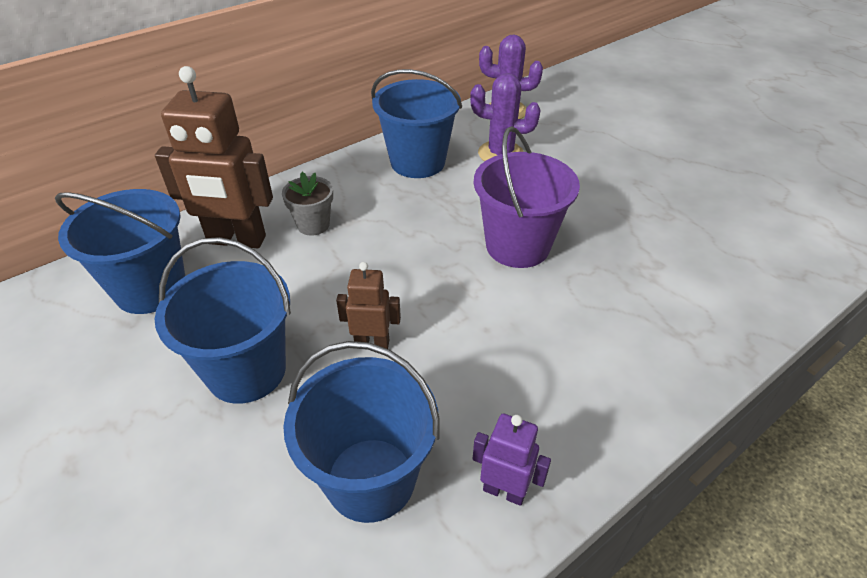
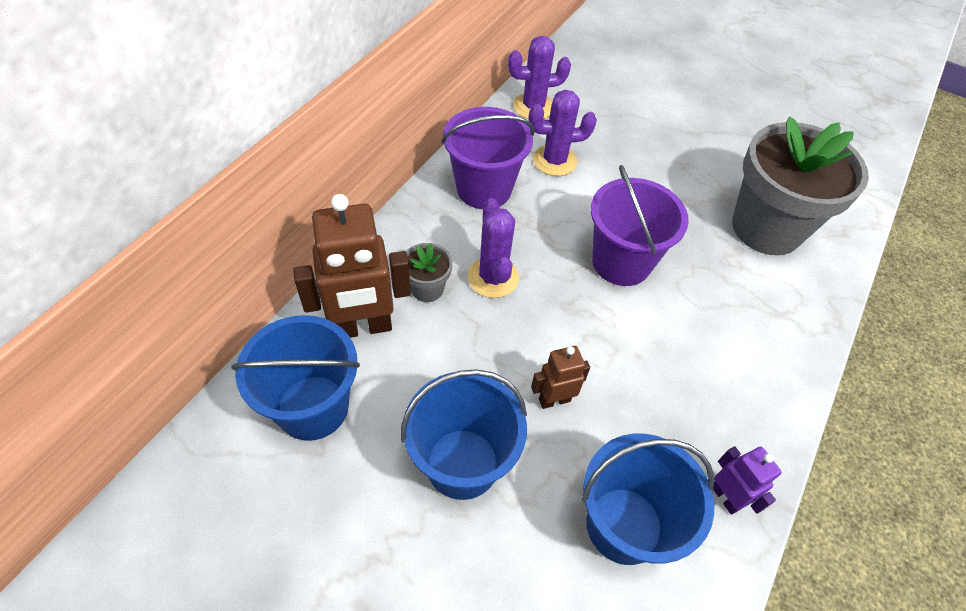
camera: 25 degrees left, 10 degrees up
(380, 230) = (493, 277): none -> purple cactus
(417, 162) = (484, 189): blue bucket -> purple bucket
(504, 491) = (725, 497): purple robot -> purple robot turned 60 degrees clockwise
(703, 252) = (766, 228): none -> grey flower pot

